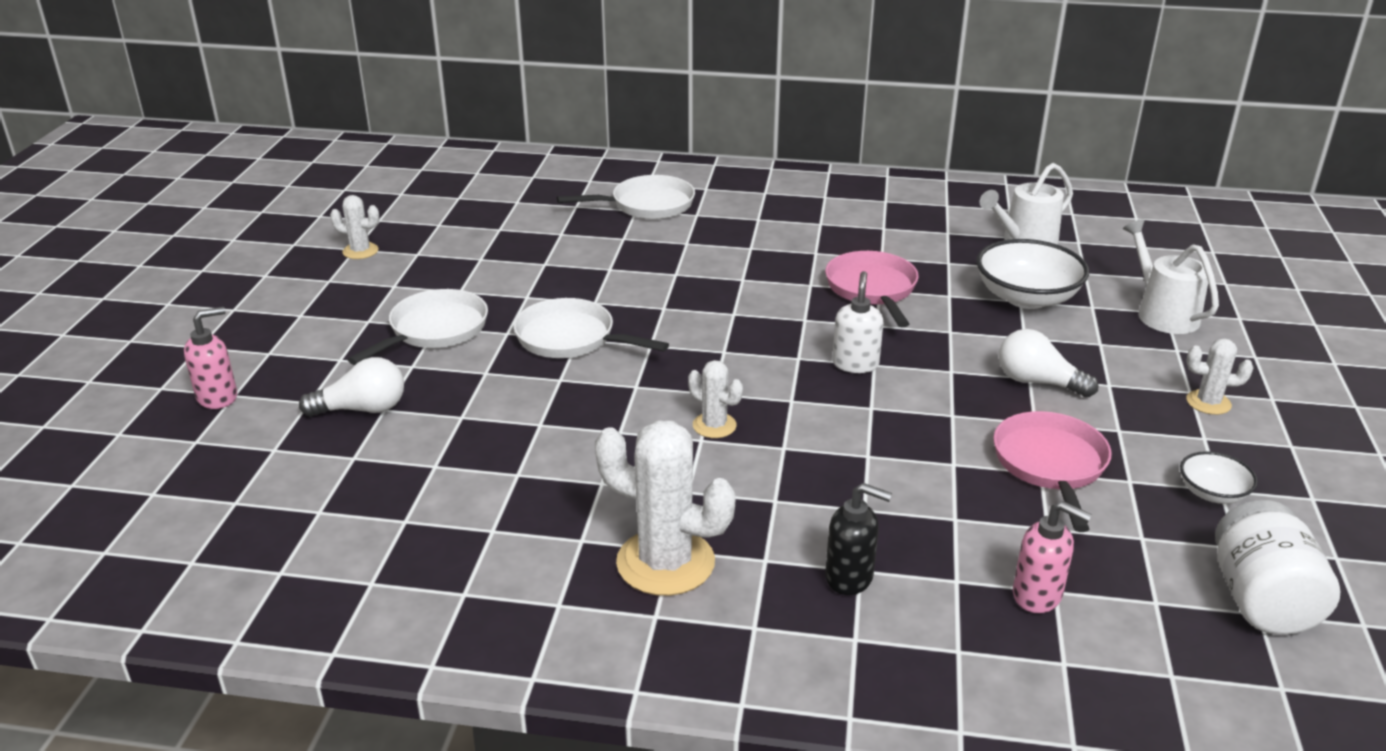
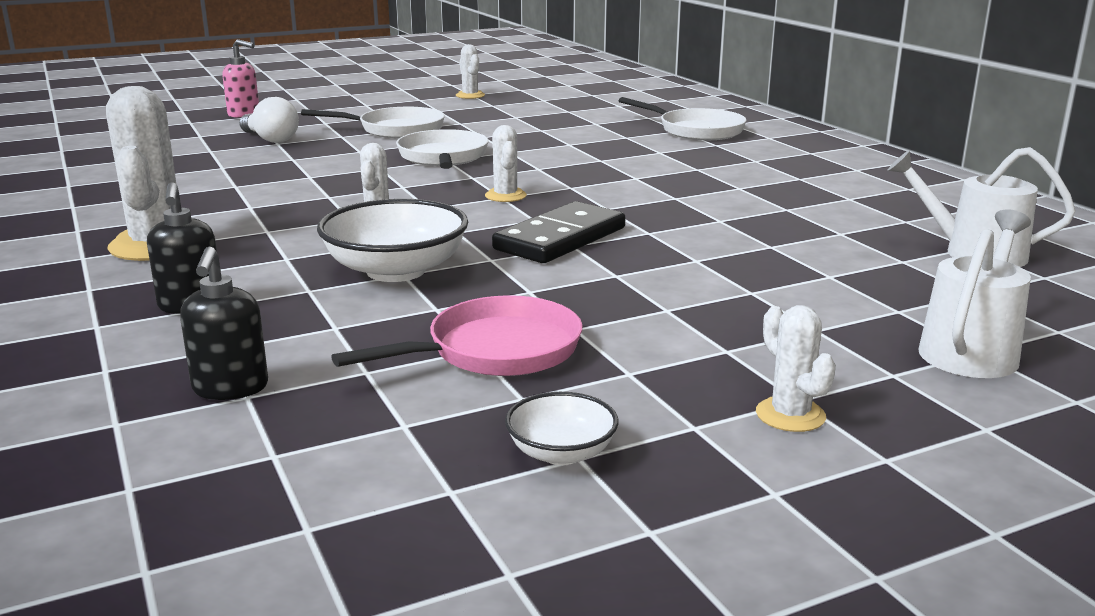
camera: 55 degrees right, 10 degrees down
(723, 349) = (505, 196): none -> white cactus
(855, 364) = (560, 239): white soap dispenser -> black domino
(872, 289) = (714, 218): pink pan -> none
(1026, 298) = (843, 277): white bowl -> white bowl (396, 271)
(1037, 382) = (663, 314): white light bulb -> none
(1037, 595) = (230, 388): pink soap dispenser -> black soap dispenser
(1261, 600) = (338, 526): white jar -> none

